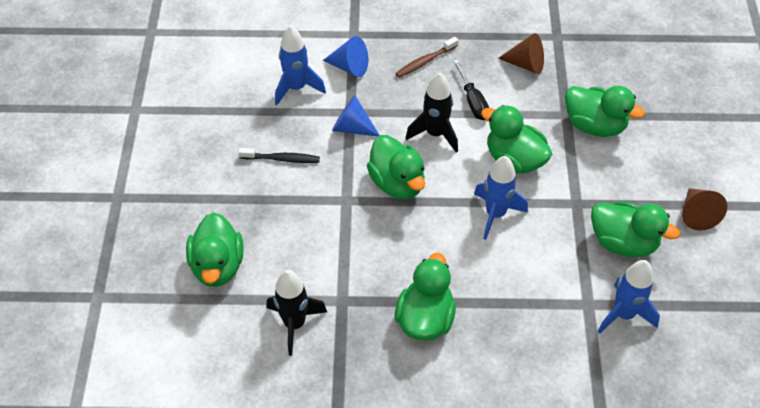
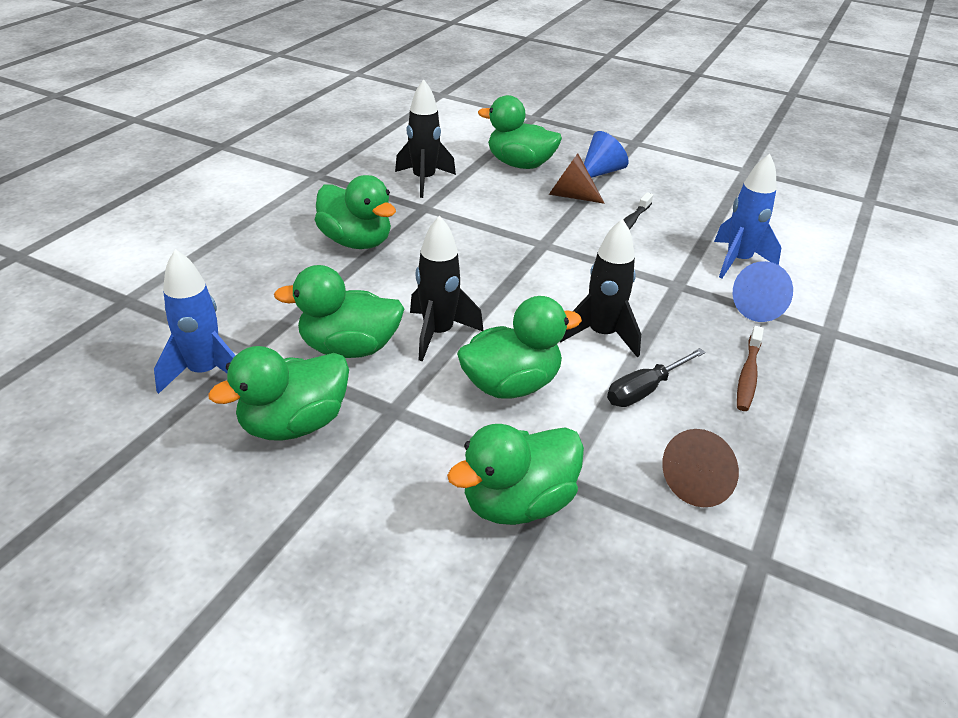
camera: 115 degrees right, 15 degrees down
(352, 127) = (650, 278): blue cone -> blue cone (601, 172)
(397, 183) = (542, 281): green duck -> green duck (349, 348)
(425, 61) = (748, 375): brown toothbrush -> brown toothbrush turned 150 degrees counterclockwise
(472, 101) = (644, 390): black screwdriver -> black screwdriver turned 45 degrees counterclockwise
(495, 214) = (438, 333): blue rocket -> black rocket
(697, 214) = (255, 535): brown cone -> brown cone (570, 196)

